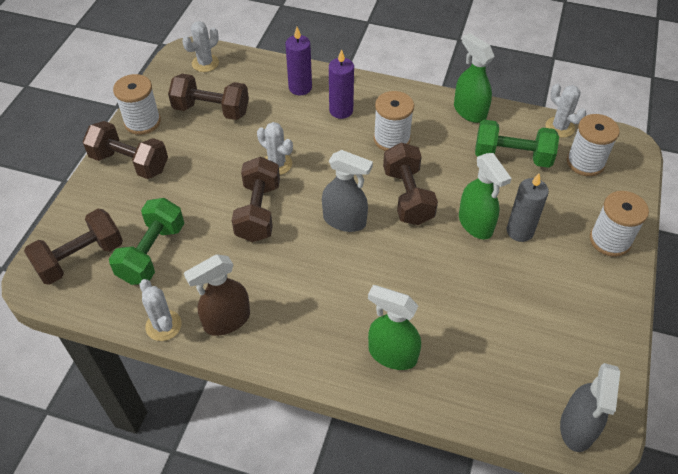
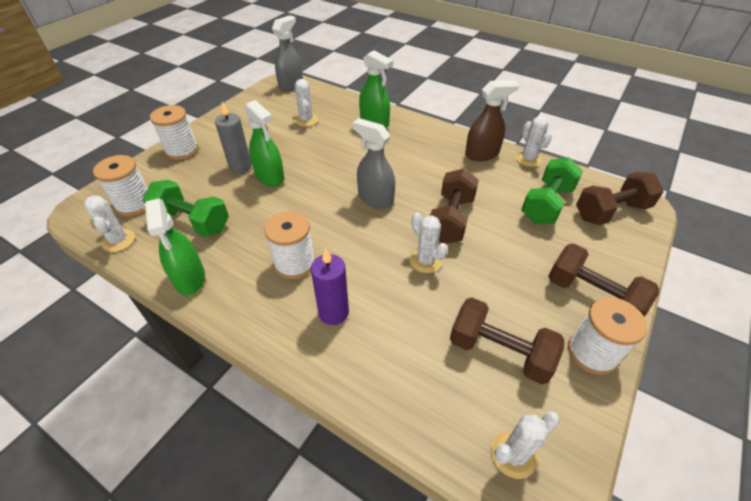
camera: 165 degrees left, 5 degrees down
(300, 88) = (373, 363): purple candle -> none
(407, 196) = (311, 207): brown dumbbell -> none
(475, 224) = (270, 177): green spray bottle -> green spray bottle turned 150 degrees clockwise
(494, 336) = (306, 120): none -> white cactus

